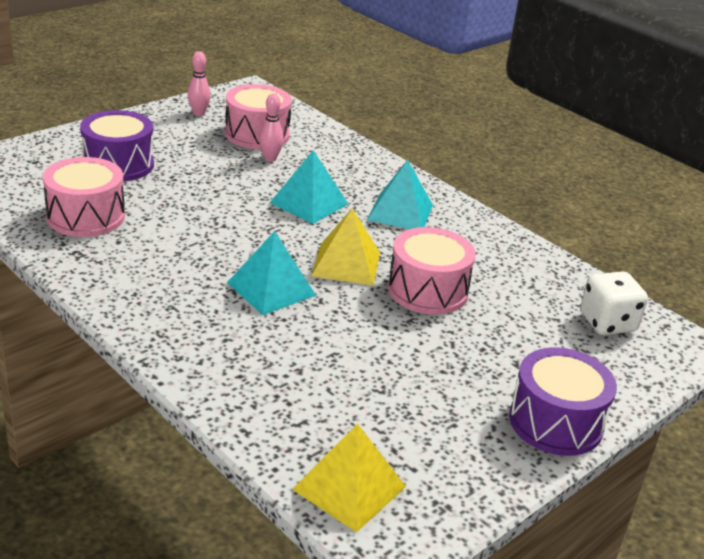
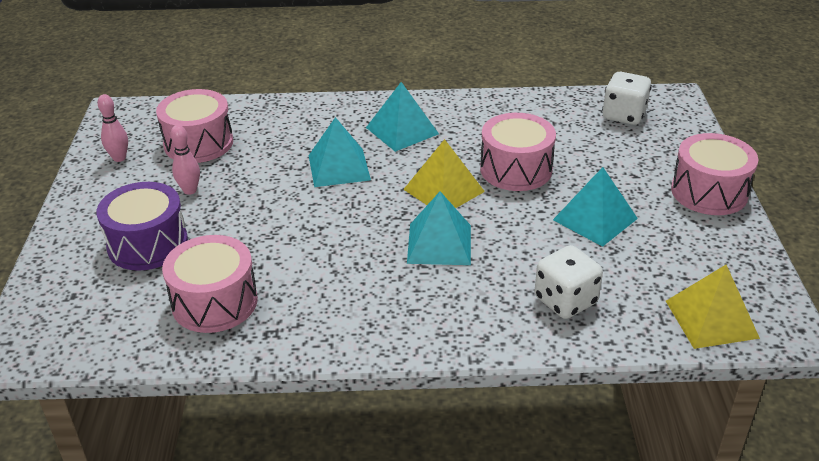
camera: 45 degrees left, 5 degrees up
(270, 158) = (246, 155): pink bowling pin -> pink bowling pin (190, 190)
(273, 385) = (565, 301): none -> white dice
(414, 362) = (595, 219): none -> turquoise pyramid
(556, 422) = (709, 192): purple drum -> pink drum

